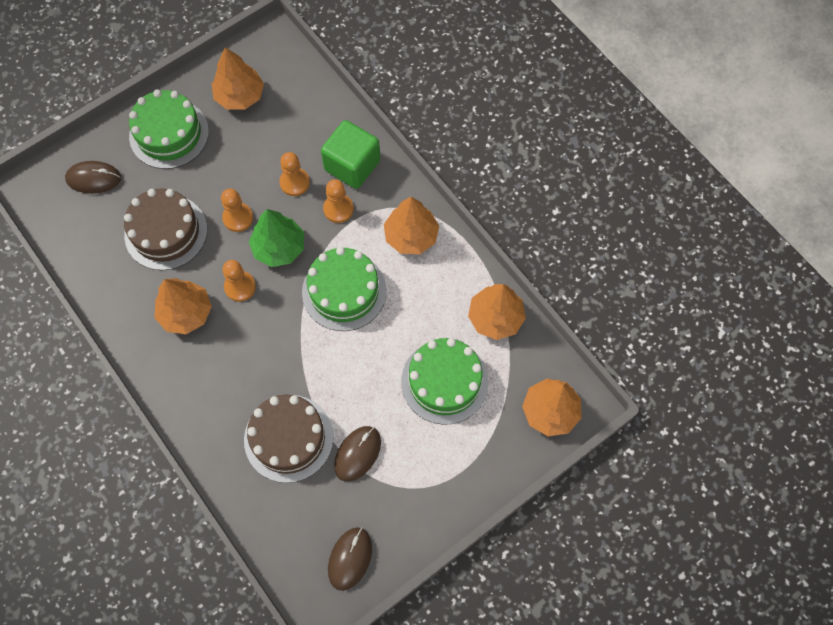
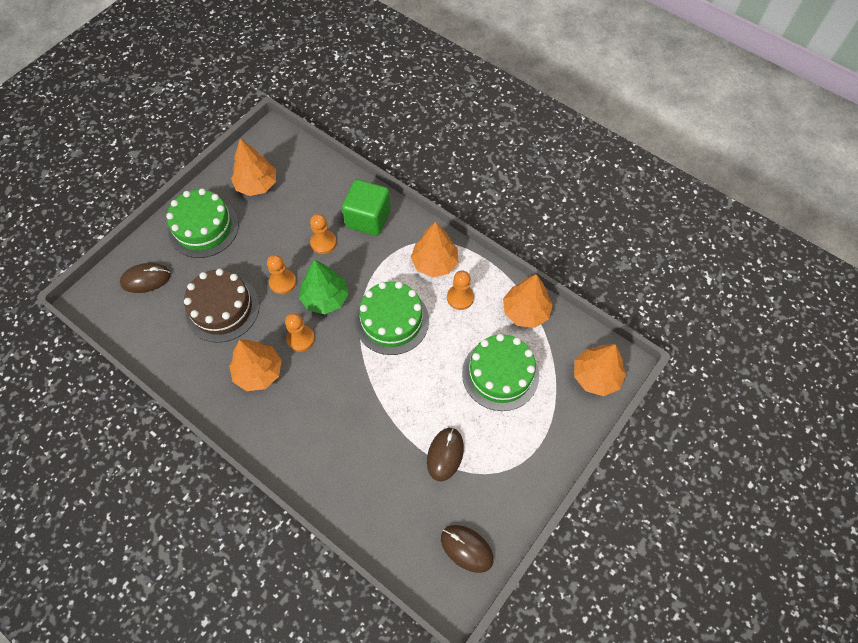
camera: 15 degrees left, 5 degrees down
(288, 438) = (380, 457): brown cake -> none
(338, 209) = (367, 255): orange pawn -> orange pawn (460, 297)
(350, 558) = (466, 548): brown mouse -> brown mouse turned 60 degrees counterclockwise

